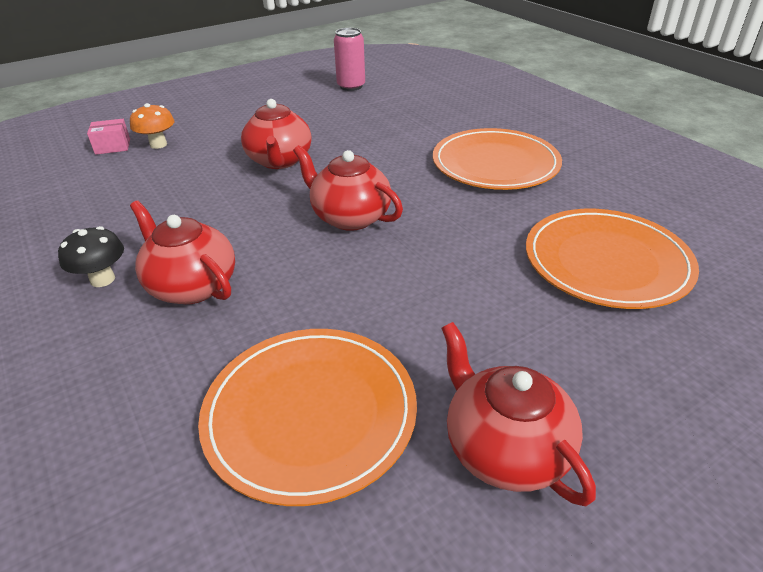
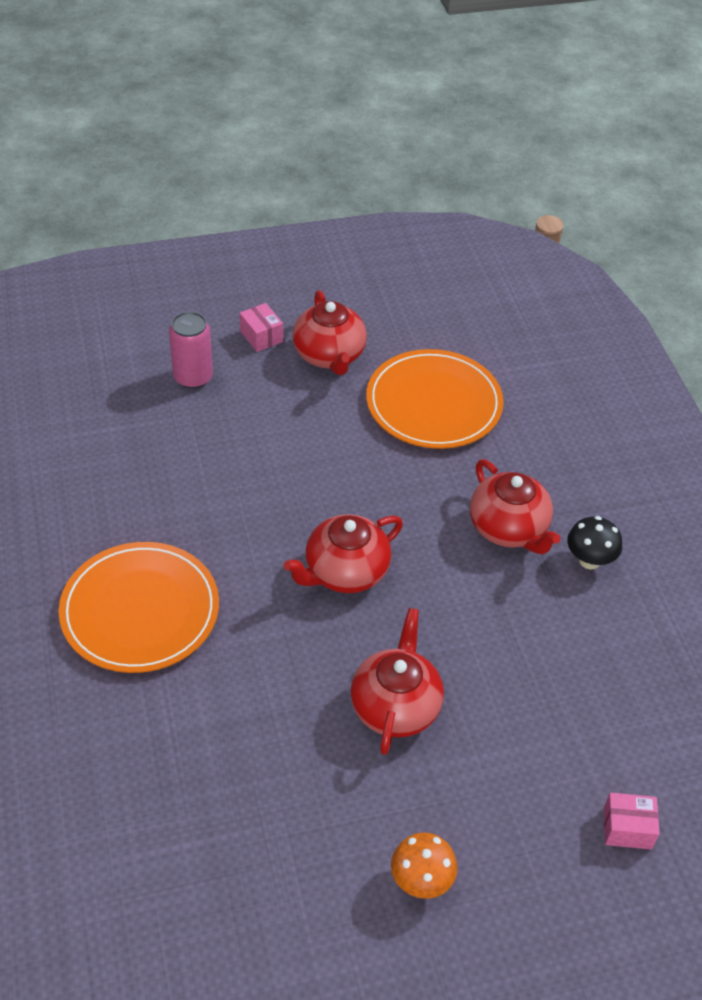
camera: 165 degrees left, 10 degrees up
(158, 144) = (560, 811): orange mushroom -> orange mushroom (421, 881)
(350, 217) = (345, 572): red teapot -> red teapot turned 90 degrees clockwise
(351, 86) = (214, 922): pink can -> pink can (193, 377)
(606, 262) = (153, 449): orange plate -> none
(632, 450) = (261, 336): none -> pink box

